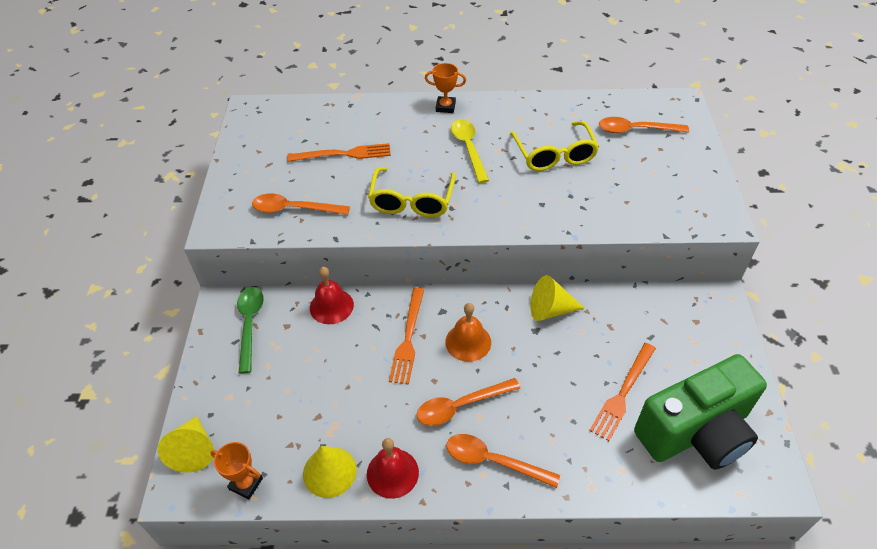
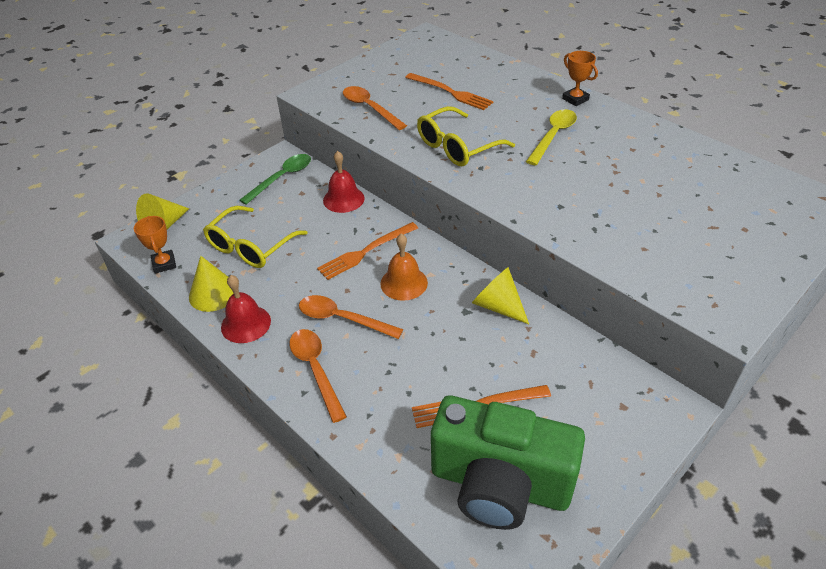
camera: 45 degrees right, 5 degrees down
(554, 155) = (624, 178): yellow glasses -> yellow glasses (250, 247)
(635, 130) = (739, 201): orange spoon -> none

